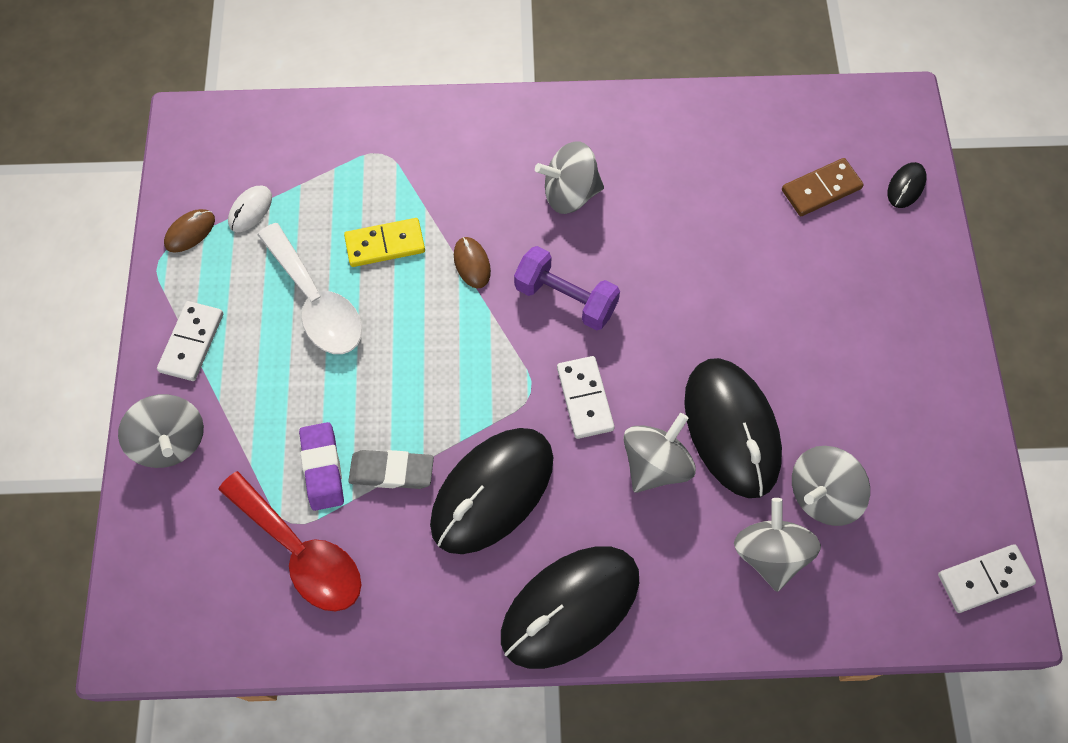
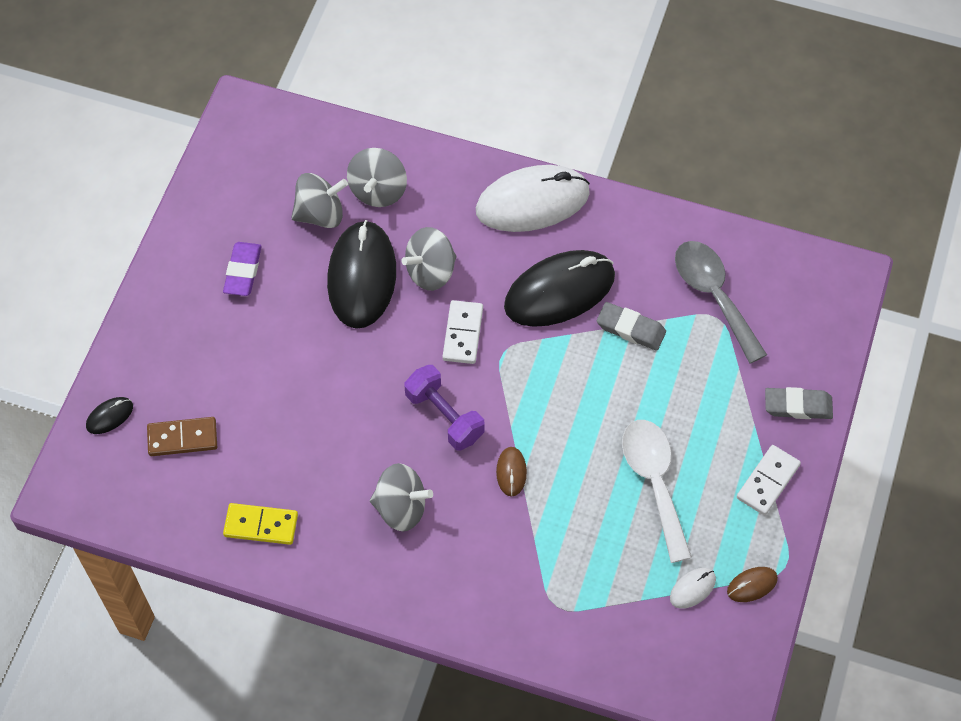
camera: 160 degrees left, 5 degrees down
(171, 441) = (798, 406): grey spinning top -> grey eraser
(301, 552) = (713, 295): red spoon -> grey spoon
(322, 468) = (683, 348): purple eraser -> purple eraser (243, 271)
(385, 244) = (580, 514): yellow domino -> yellow domino (261, 525)
(570, 607) = (532, 202): black mouse -> white mouse
(984, 579) = (241, 130): white domino -> none

